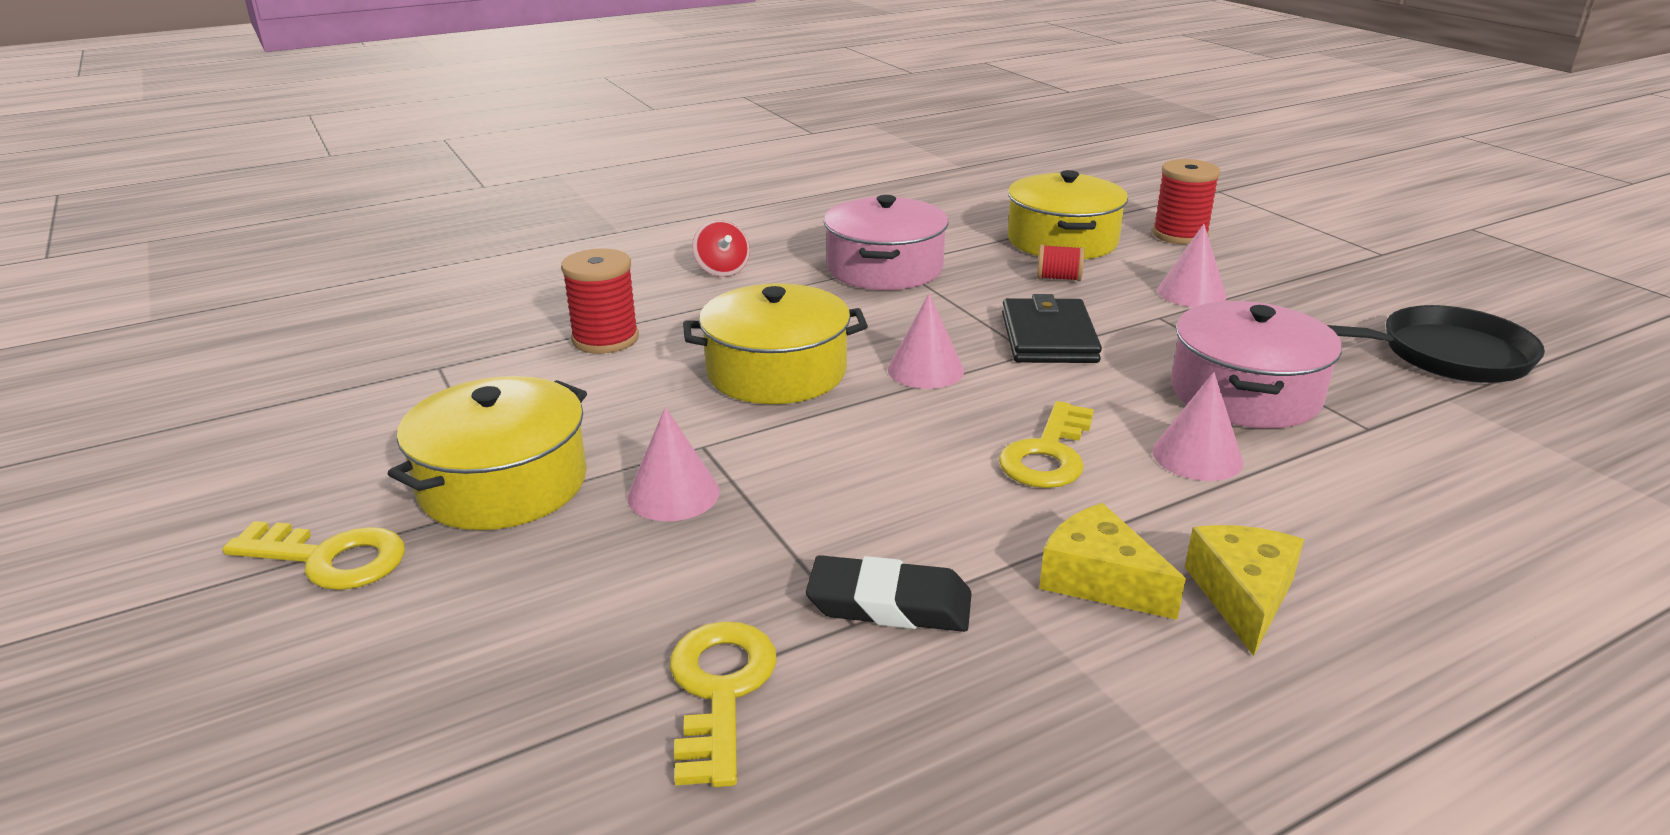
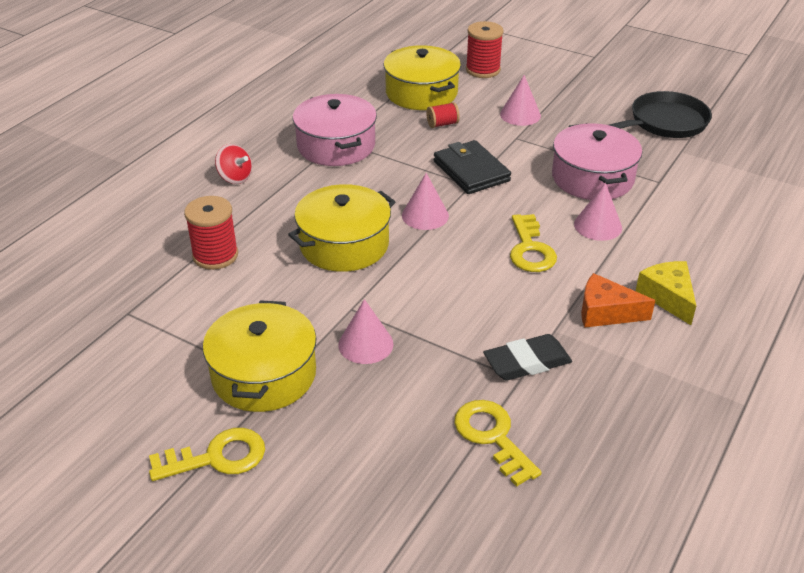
camera: 30 degrees left, 10 degrees up
(1099, 580) = (606, 312): yellow cheese -> orange cheese

